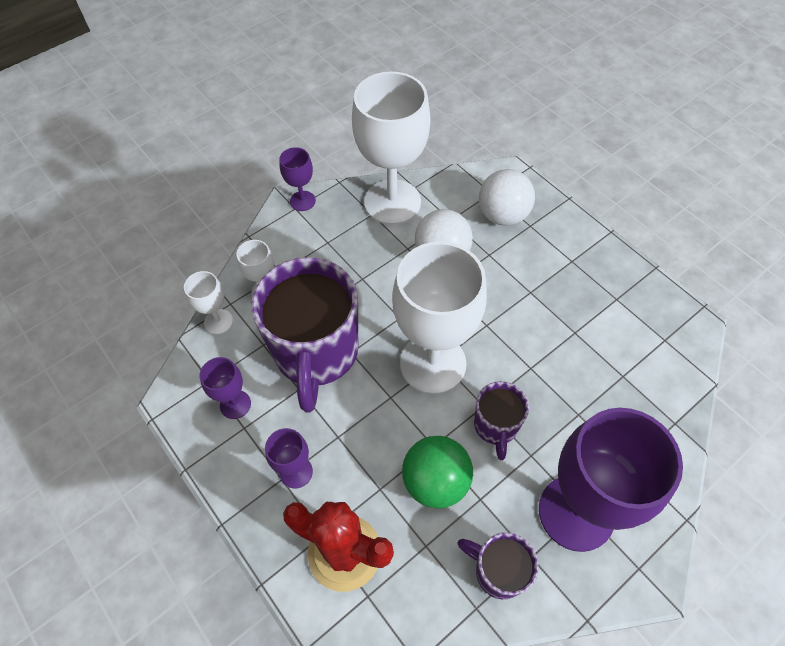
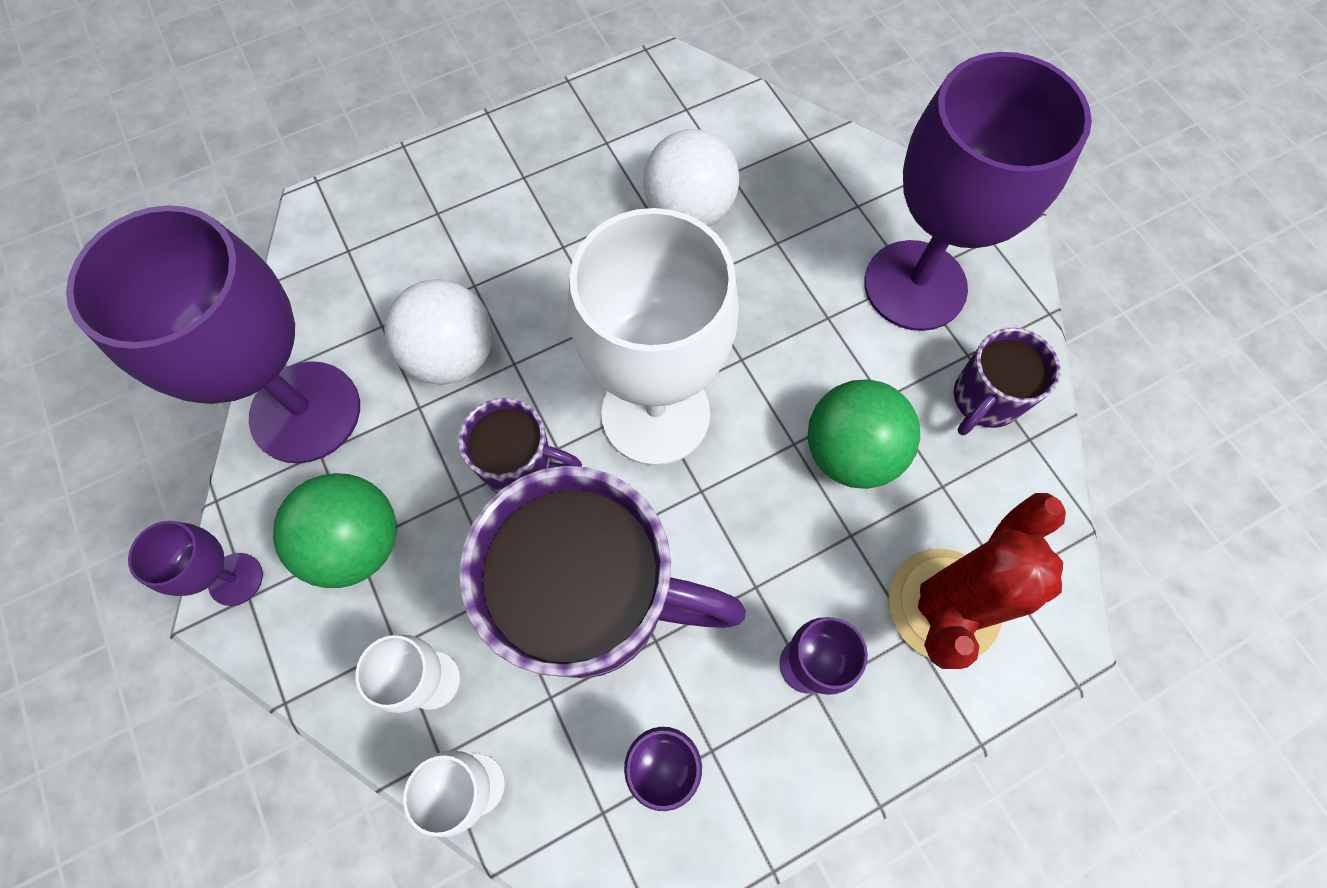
camera: 80 degrees left, 10 degrees up
(328, 242) = (357, 543): none -> green ball
(392, 202) = (305, 412): white goblet -> purple goblet
(496, 426) = (777, 350): purple mug -> purple mug (520, 465)
(503, 215) = (402, 245): white ball -> white ball (689, 210)

